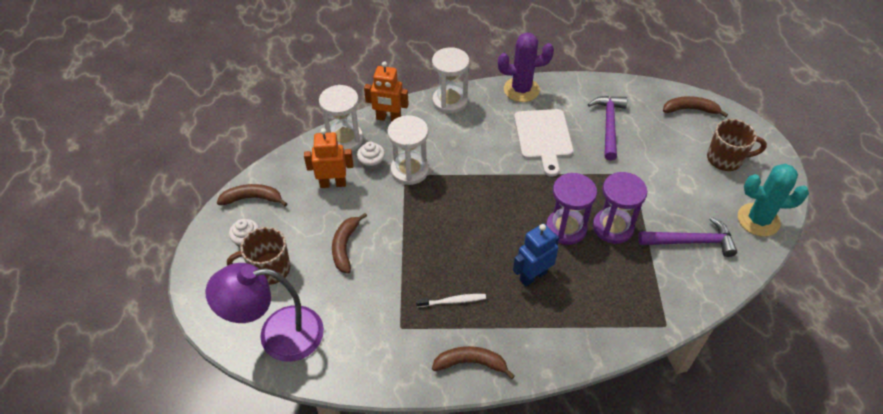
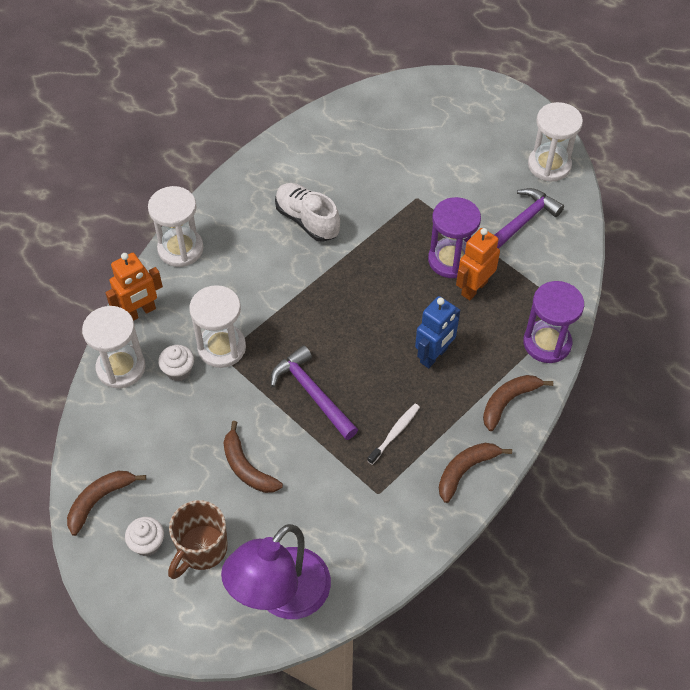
camera: 45 degrees left, 5 degrees up
(333, 183) = (163, 420): orange robot -> orange robot (474, 288)
(521, 90) = (236, 187): purple cactus -> none
(533, 276) = (434, 355): blue robot -> blue robot turned 150 degrees counterclockwise
(543, 137) = (307, 220): white cutting board -> white shoe
(566, 228) = (415, 291): purple hourglass -> purple hourglass (547, 343)
(608, 125) = (350, 166): purple hammer -> purple hammer (312, 393)
(690, 109) = (402, 99): brown banana -> brown banana (508, 401)
(725, 159) = (474, 128): brown mug -> none
(758, 220) = (549, 165): turquoise cactus -> white hourglass

